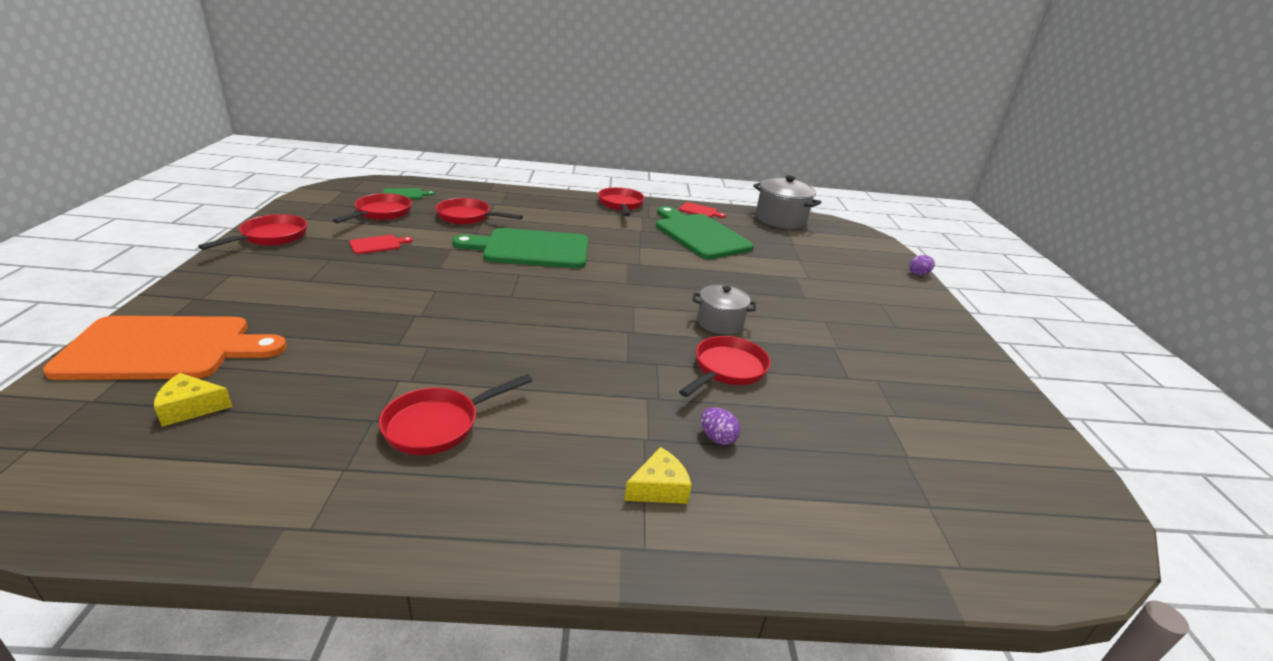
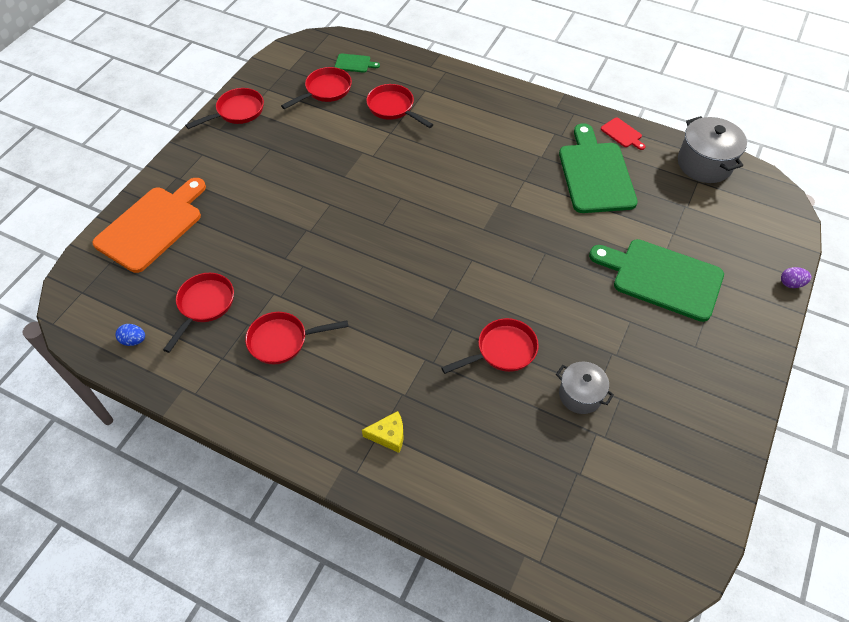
camera: 30 degrees right, 25 degrees up
(159, 488) = (134, 340): none -> blue egg
(164, 348) = (152, 226): orange cutting board -> orange cutting board turned 75 degrees counterclockwise
(191, 408) = (157, 284): yellow cheese -> none
(378, 245) = (309, 136): red cutting board -> none
(531, 249) = (426, 165): green cutting board -> green cutting board (662, 278)
(621, 205) = (545, 110): red pan -> red pan (204, 305)
(717, 438) = (451, 410): purple egg -> none
(720, 323) = (532, 298): grey pot -> grey pot (580, 395)

